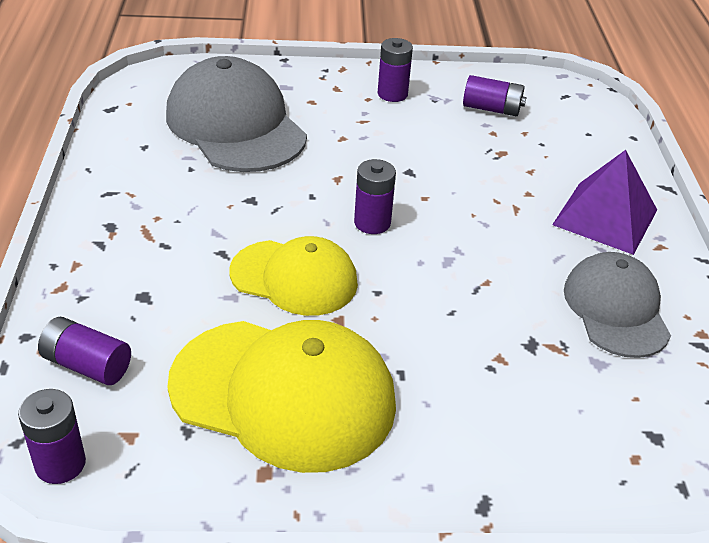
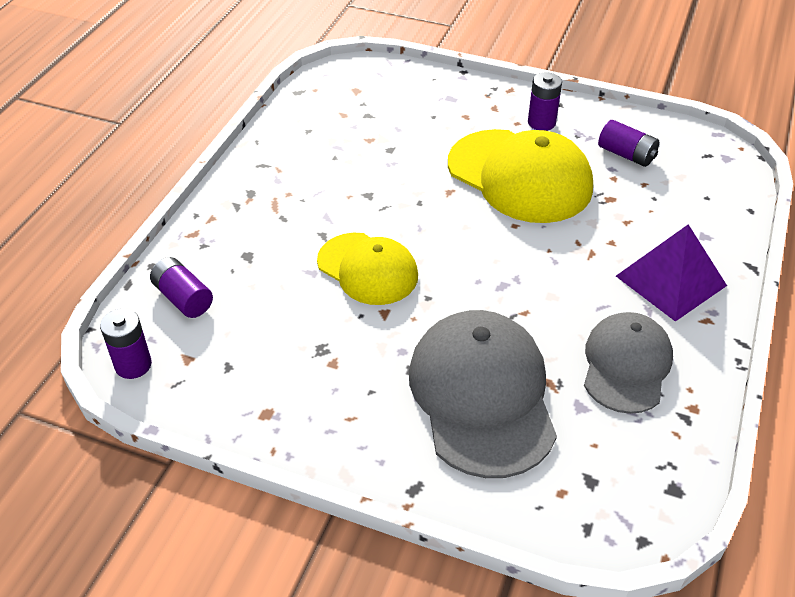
camera: 25 degrees right, 5 degrees up
(235, 125) = (390, 126): grey cap -> grey cap (482, 395)
(284, 394) = (310, 359): yellow cap -> yellow cap (520, 176)
(372, 223) = (456, 237): purple battery -> none

